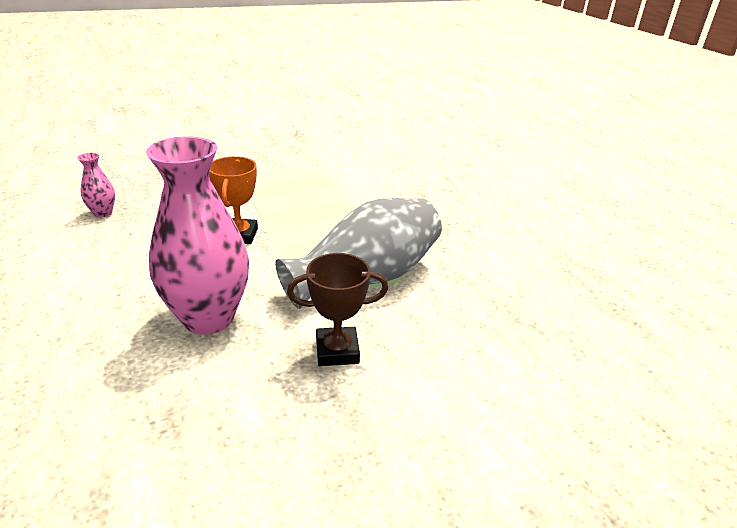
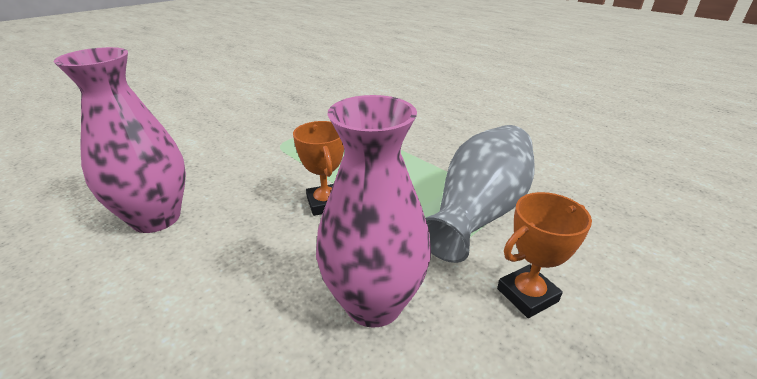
camera: 20 degrees left, 0 degrees up
(103, 213) = (156, 218): pink vase -> pink vase, size x2.29
(337, 351) = (527, 295): brown trophy -> orange trophy

